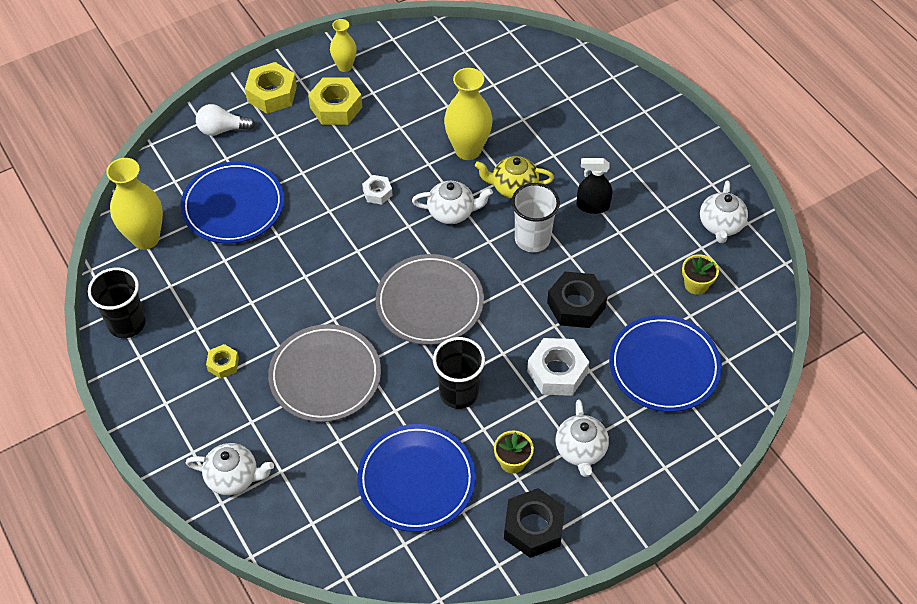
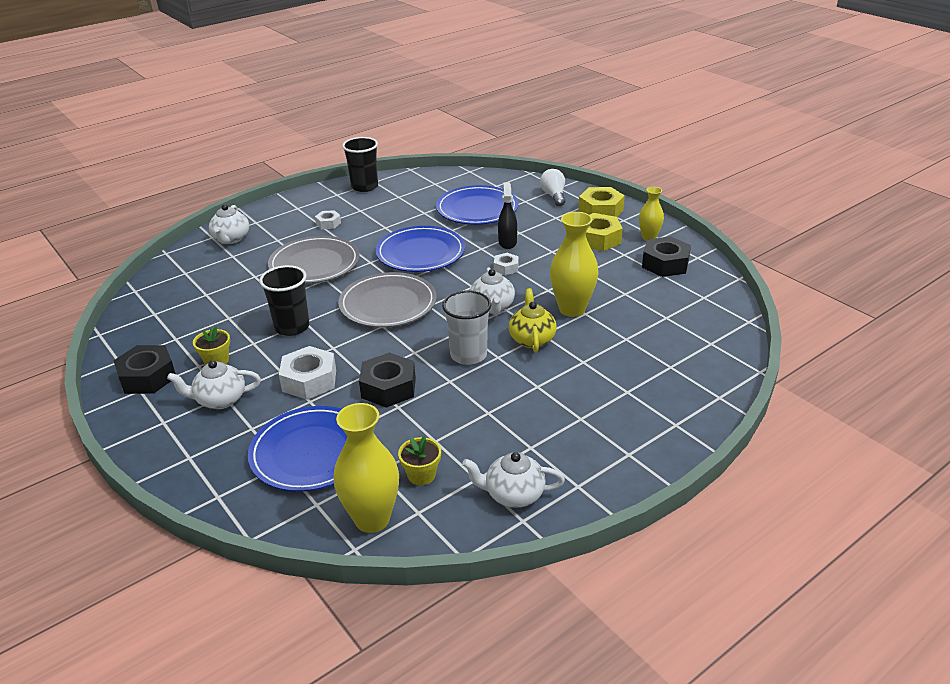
camera: 85 degrees right, 20 degrees down
(145, 238) = (440, 183): yellow vase -> yellow vase (372, 519)
(223, 364) = (328, 223): yellow nut -> white nut
(399, 65) = (665, 264): none -> black nut
(416, 480) = (210, 314): blue plate -> blue plate (420, 253)
(592, 206) = (520, 392): black spray bottle -> black spray bottle (507, 242)

